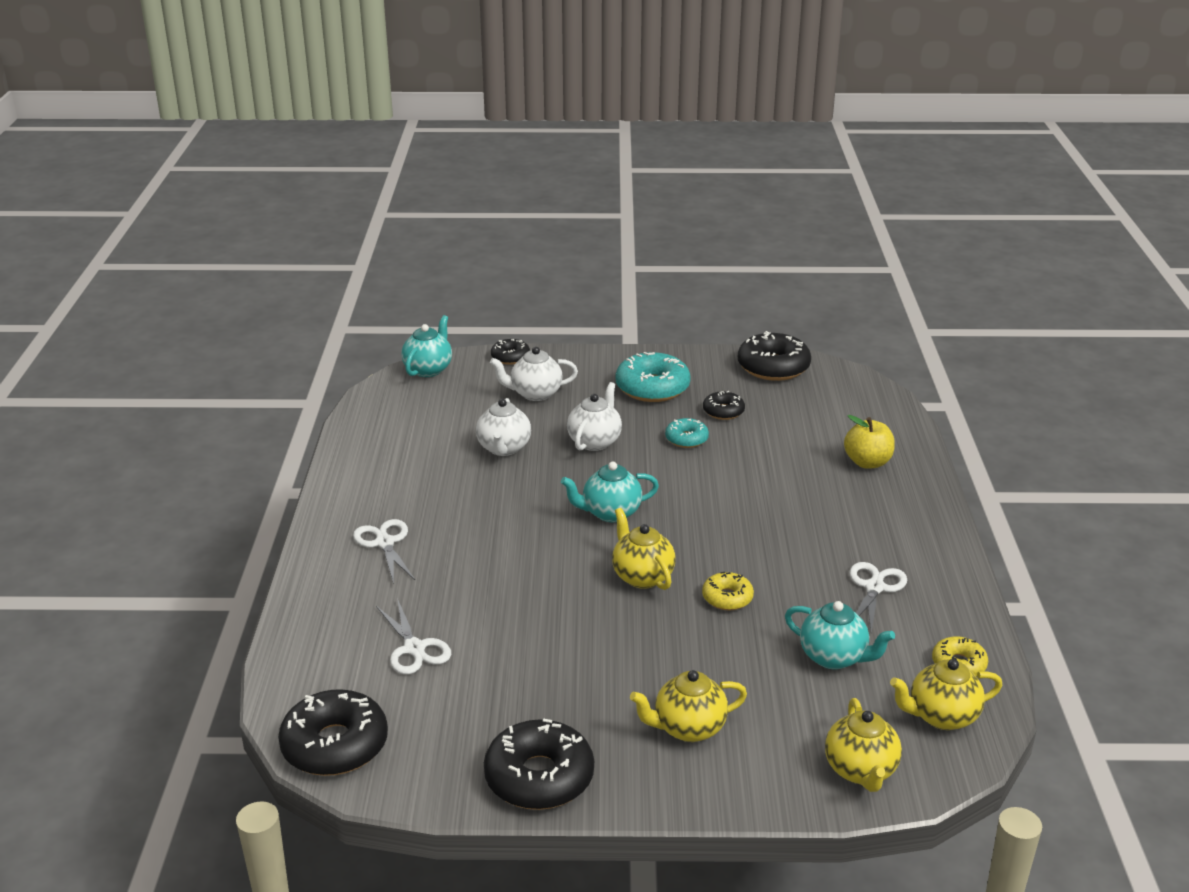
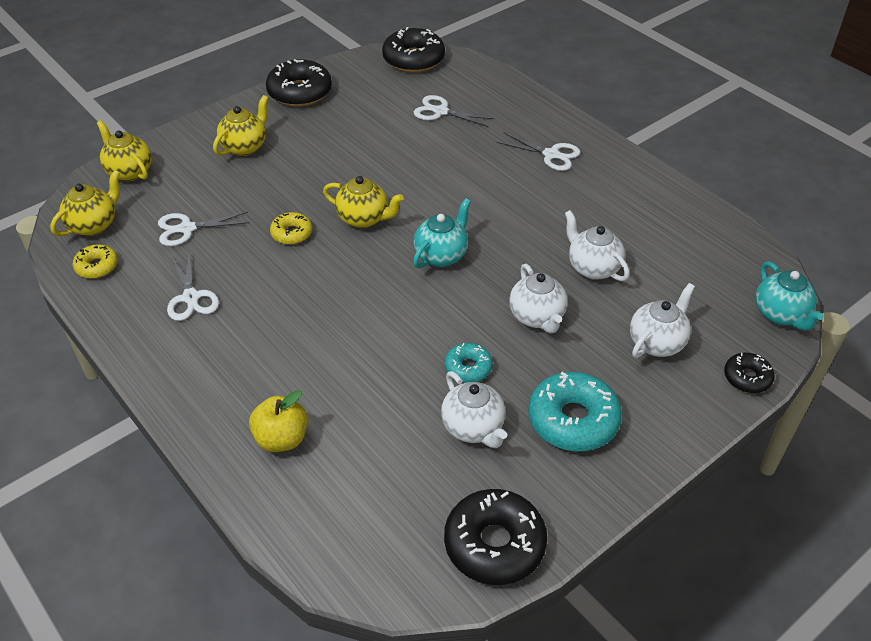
camera: 140 degrees right, 15 degrees up
(723, 411) = (473, 428): black donut -> white teapot
(834, 657) = (187, 229): turquoise teapot -> white scissors

